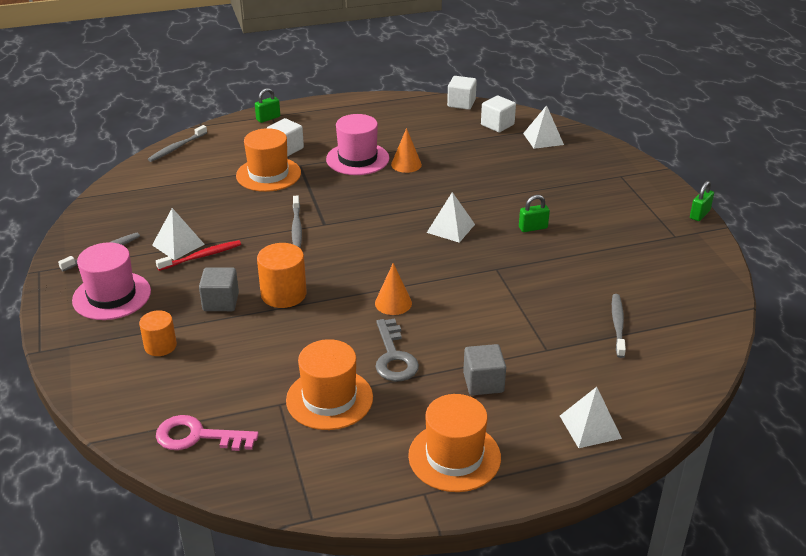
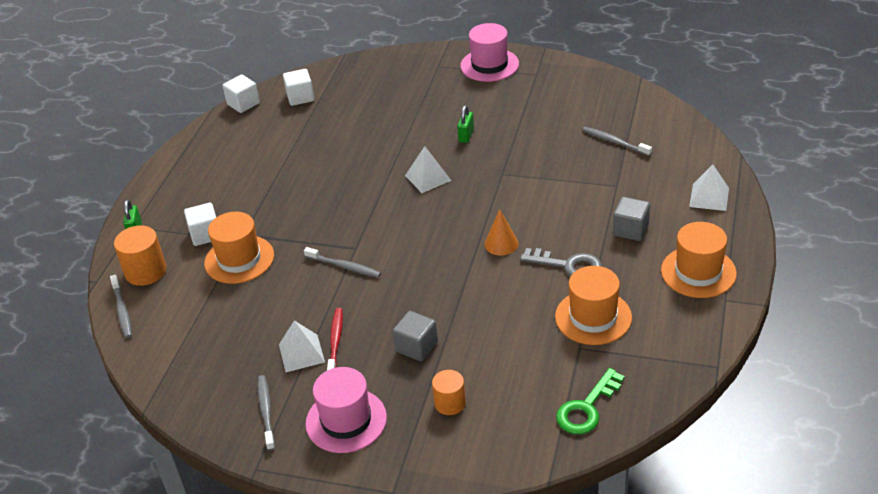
camera: 55 degrees left, 5 degrees up
(198, 436) = (587, 408): pink key -> green key
(283, 294) = (438, 304): orange cylinder -> orange cylinder (146, 271)
(357, 159) = (270, 195): pink hat -> pink hat (489, 65)
(406, 164) = (309, 169): orange cone -> none
(543, 139) = (347, 82): white pyramid -> none
(699, 214) = (520, 52): green padlock -> none

